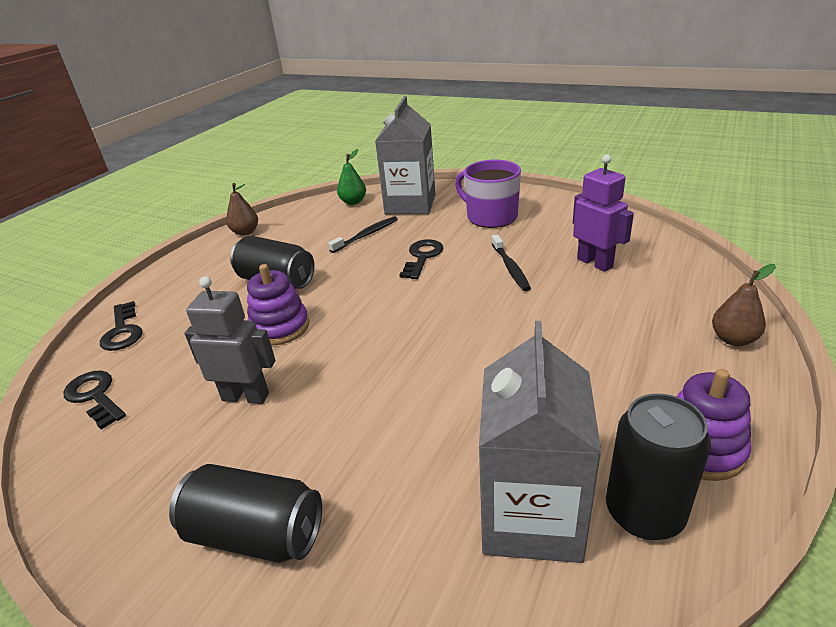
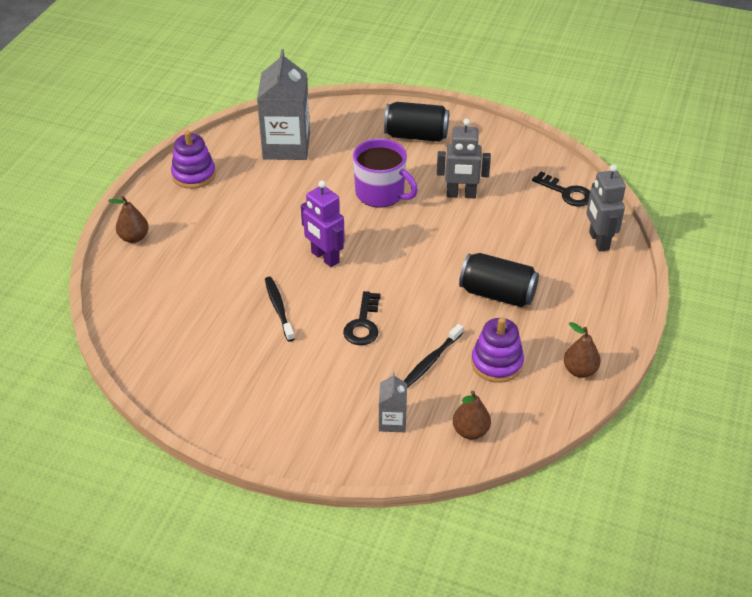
camera: 170 degrees right, 10 degrees up
(122, 331) = (598, 241): black key -> grey robot
(280, 327) = (466, 245): purple stacking toy -> purple stacking toy (497, 363)
(353, 202) = (470, 431): green pear -> brown pear
(410, 204) = (392, 421): grey carton -> grey carton, size x0.47
(490, 217) = (292, 390): purple mug -> purple mug (381, 193)
(595, 263) = (201, 313): purple robot -> purple robot (324, 257)
(644, 513) = (234, 149): black can -> none

